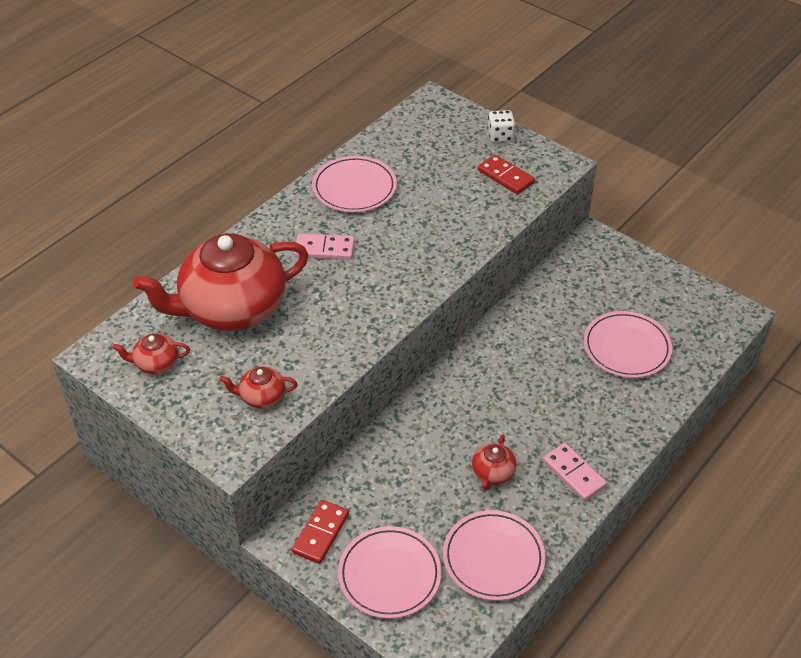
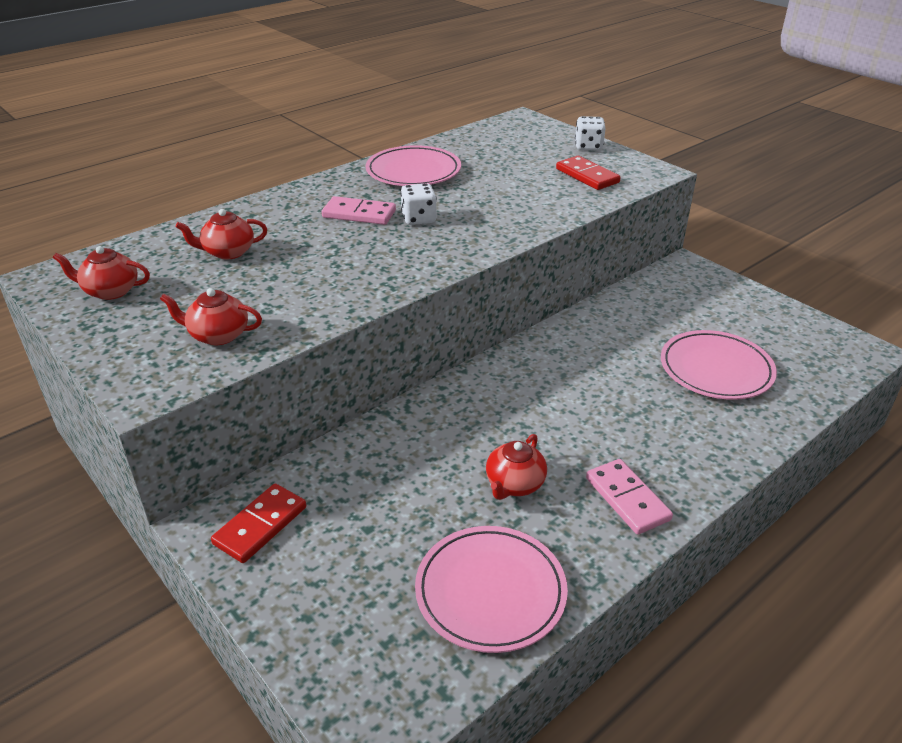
camera: 10 degrees right, 10 degrees down
(232, 308) = (228, 252): red teapot -> red teapot, size x0.41
(376, 249) = (419, 219): none -> white dice
(389, 575) = (334, 592): pink plate -> none

